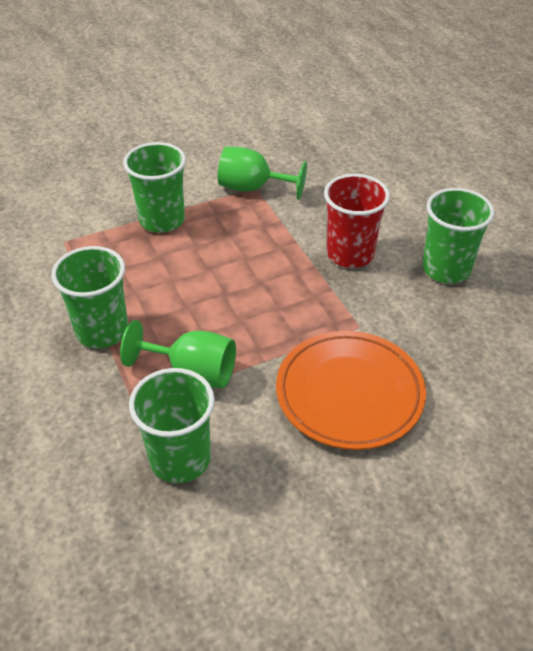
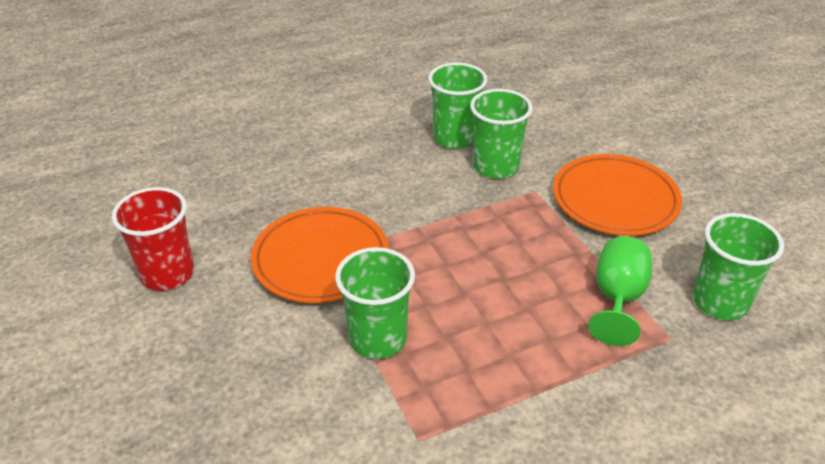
camera: 90 degrees left, 5 degrees down
(102, 331) = (576, 377): green cup -> green cup (495, 167)
(252, 188) = (321, 260): green goblet -> orange plate
(350, 254) = (437, 191): red cup -> red cup (167, 274)

